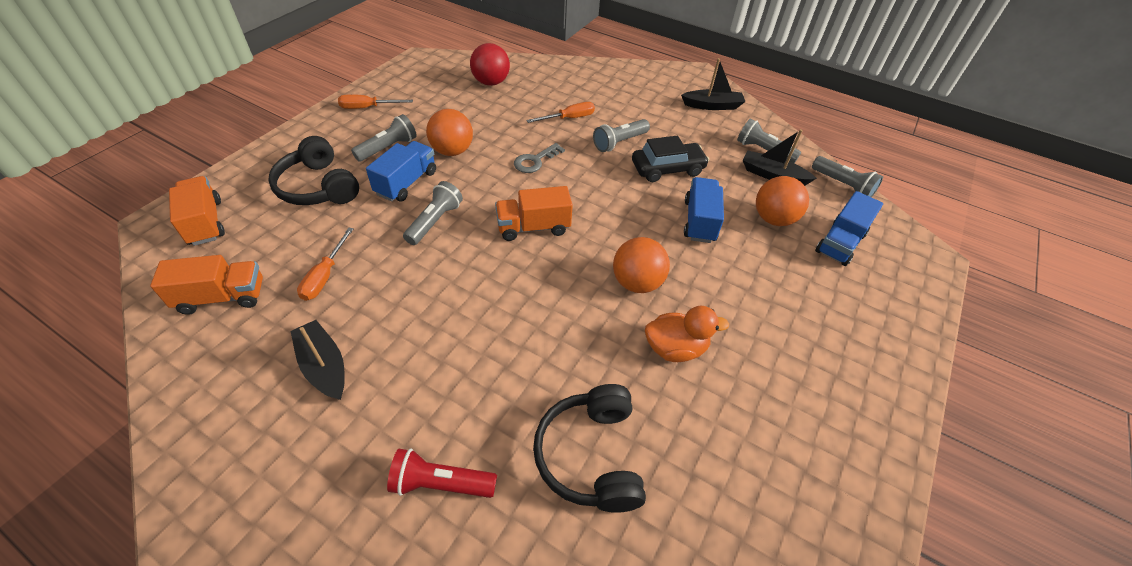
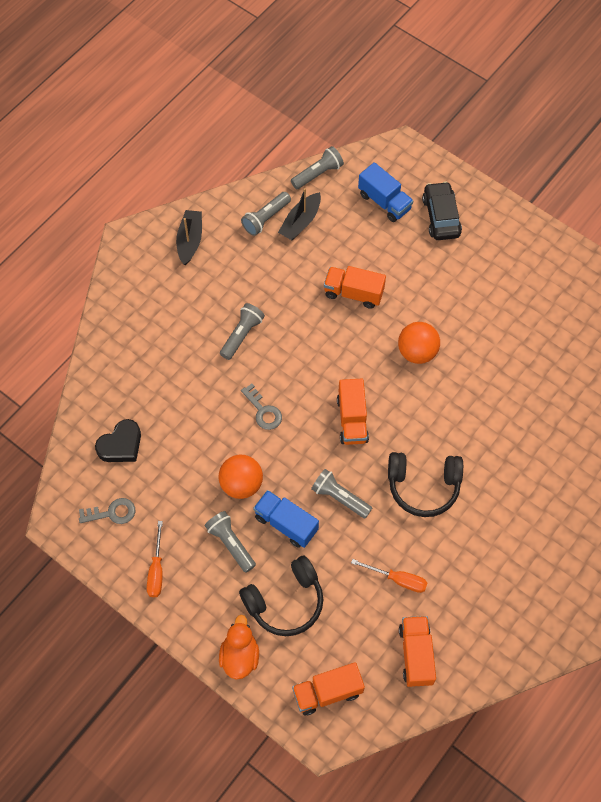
camera: 80 degrees left, 15 degrees up
(324, 366) = (483, 568): black boat -> none
(426, 82) = (112, 513): none -> grey key
(440, 483) = (568, 488): red flashlight -> none
(491, 82) = (121, 445): red ball -> black heart
(569, 118) = (198, 374): orange screwdriver -> none
(590, 456) = (553, 403): black headphones -> black headphones (423, 486)
(619, 142) = (242, 335): grey flashlight -> grey flashlight turned 120 degrees counterclockwise
(667, 169) = (284, 302): black car -> black car (441, 216)
(675, 348) = (477, 339): orange duck -> orange duck (240, 656)
(699, 221) = (353, 293): blue truck -> orange truck
(773, 219) = (355, 239): orange ball -> none

